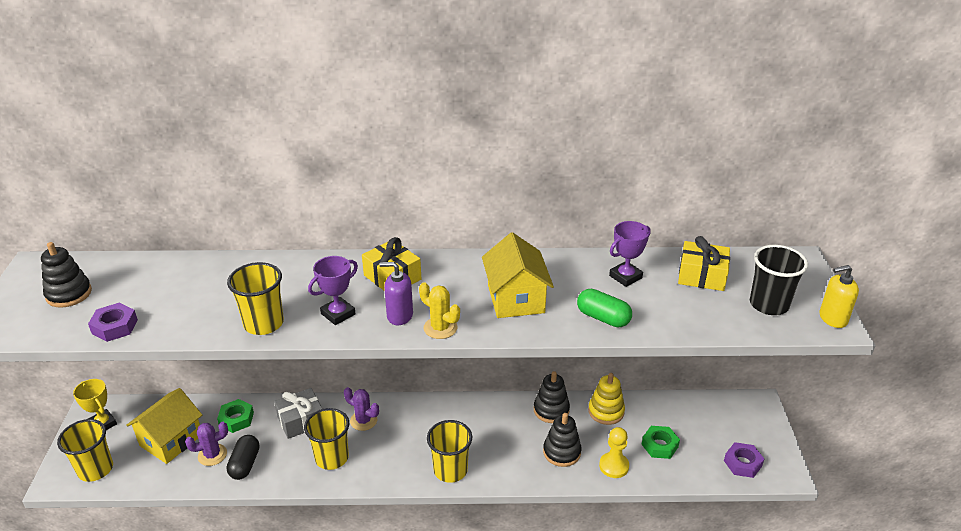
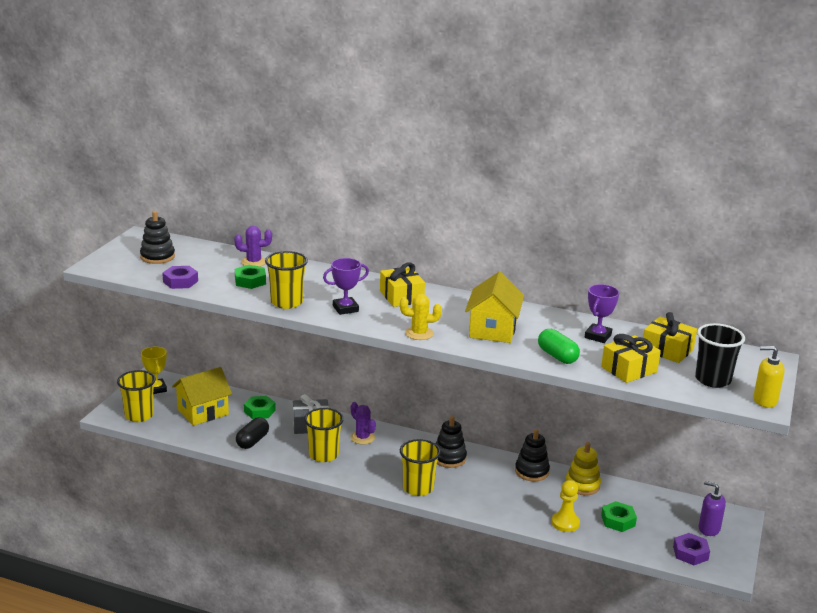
camera: 20 degrees right, 10 degrees down
(204, 302) = (250, 281): none -> green nut
(212, 455) = (230, 429): purple cactus -> purple cactus (254, 262)
(399, 316) = (392, 320): purple soap dispenser -> purple soap dispenser (708, 529)
(440, 328) = (419, 333): yellow cactus -> yellow cactus turned 60 degrees counterclockwise
(562, 452) = (523, 501): black stacking toy -> black stacking toy (449, 458)
(625, 277) = (598, 336): purple trophy -> purple trophy turned 45 degrees counterclockwise
(683, 315) = (629, 369): none -> yellow gift

